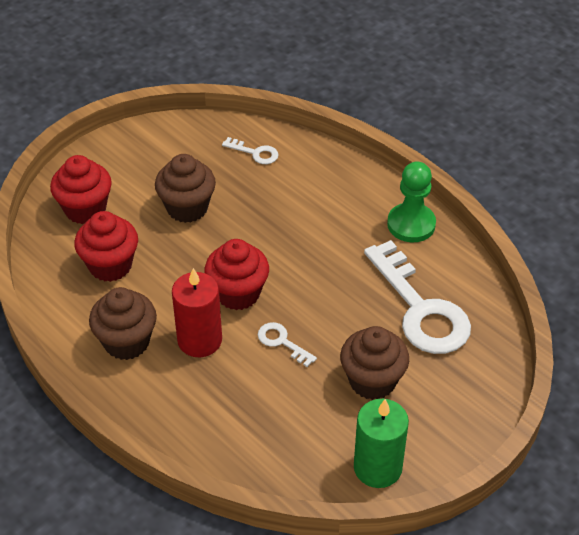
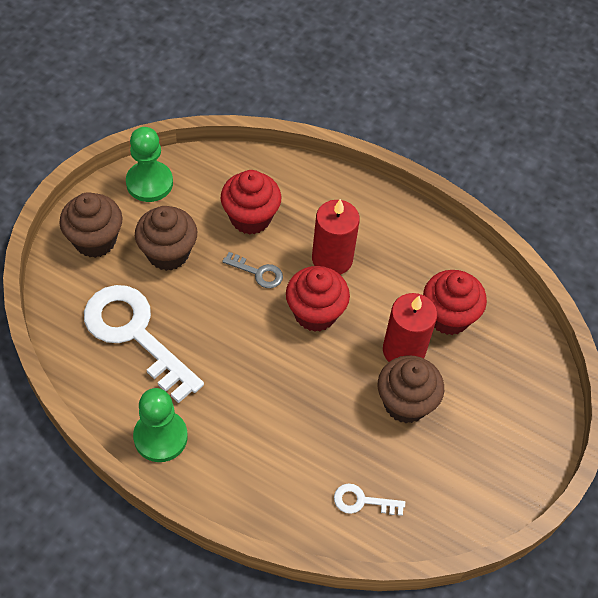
camera: 160 degrees right, 10 degrees up
(85, 209) = (508, 376): red cupcake -> red cupcake (250, 218)
(126, 342) = (395, 244): brown cupcake -> brown cupcake (95, 240)
(168, 246) = (403, 350): none -> red candle
(282, 342) = (258, 272): white key -> grey key
(377, 467) = (149, 183): green candle -> green pawn

